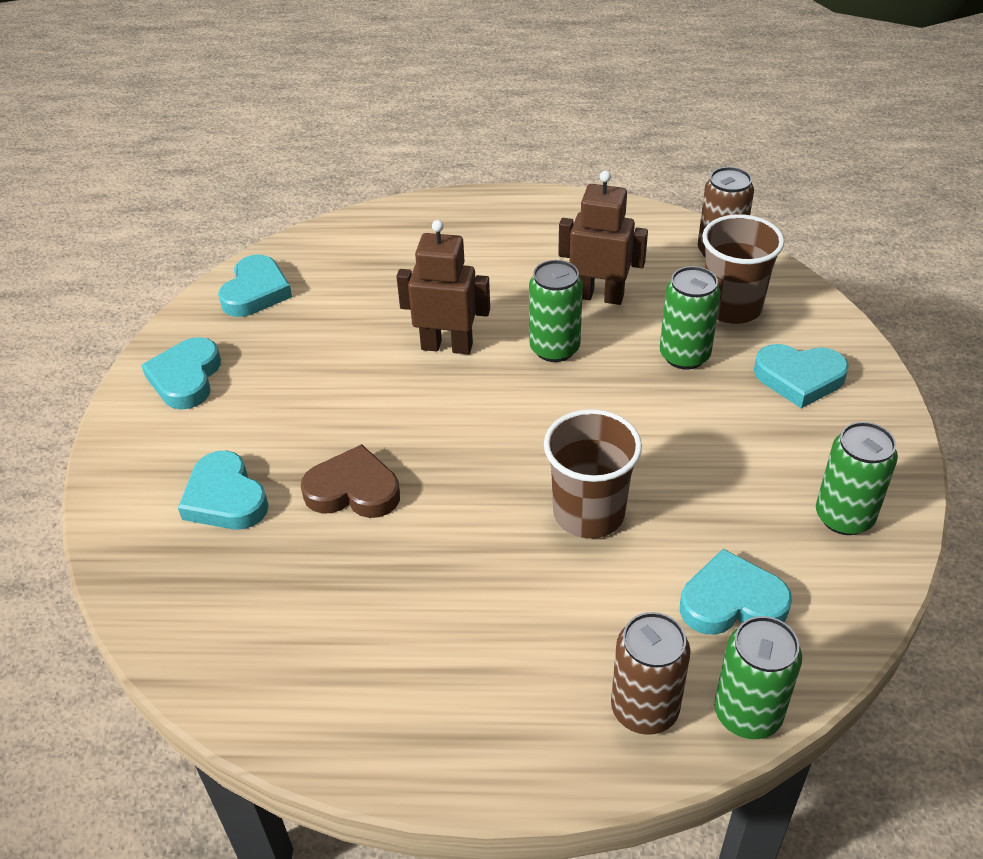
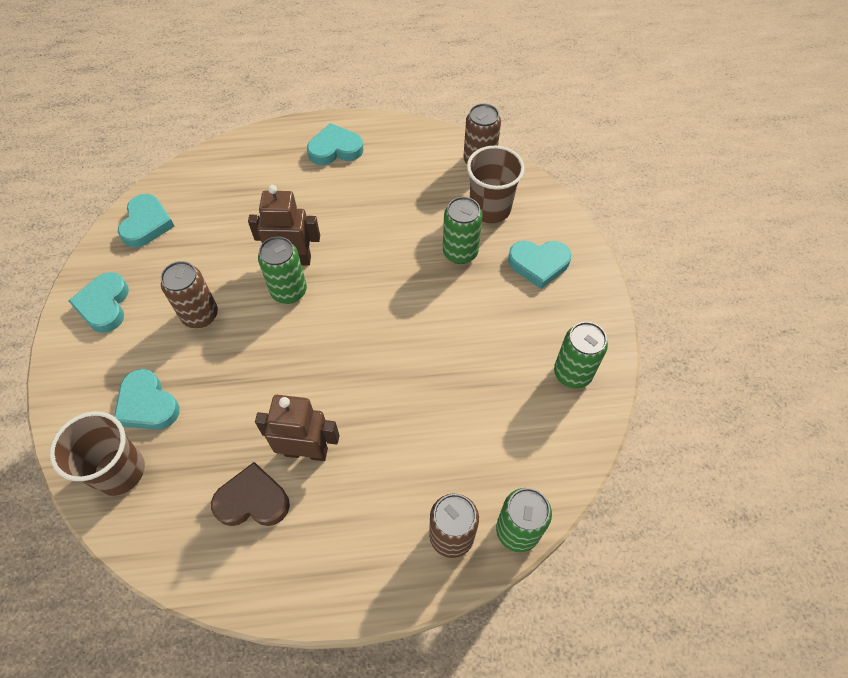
camera: 10 degrees left, 15 degrees up
(312, 400) = (200, 315): none -> brown can
(353, 490) = (238, 388): brown heart -> brown heart (252, 500)
(554, 348) = (369, 255): green can -> green can (289, 291)
(588, 513) = (403, 389): brown cup -> brown cup (119, 471)
(599, 296) = (397, 207): brown robot -> brown robot (306, 451)
(732, 601) = (503, 447): turquoise heart -> turquoise heart (335, 149)

